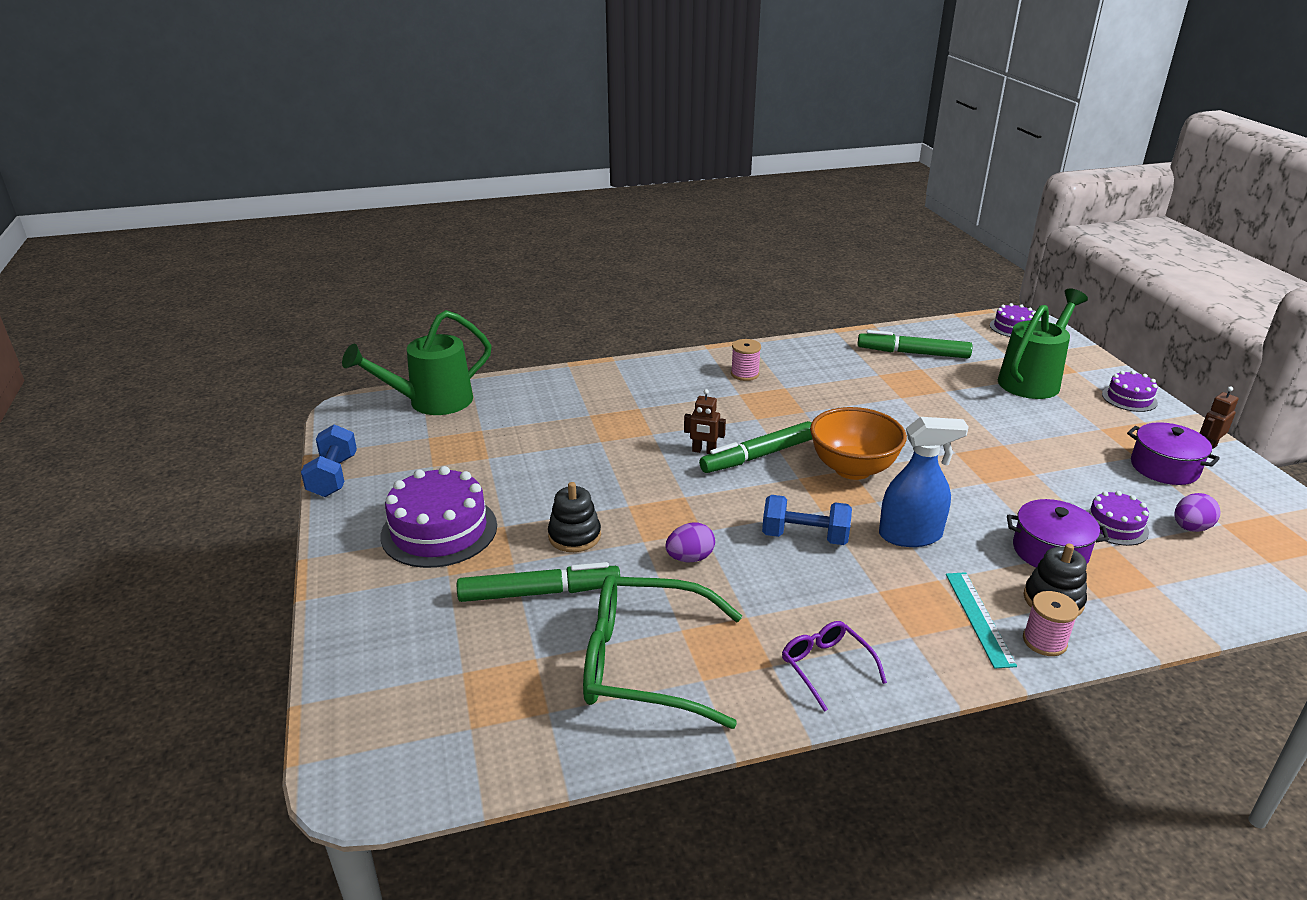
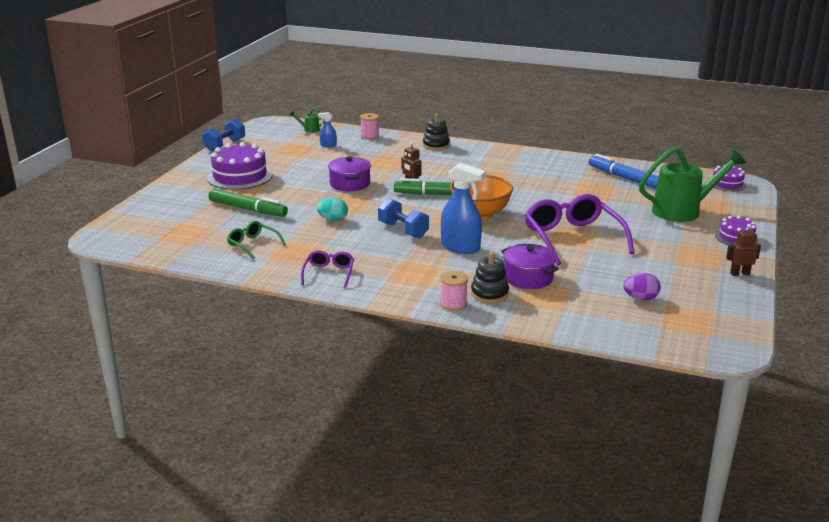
camera: 35 degrees right, 5 degrees down
(431, 402) = (309, 129): green watering can -> green watering can, size x0.40
(498, 422) = (328, 145): none -> blue spray bottle
(574, 536) = (294, 196): black stacking toy -> black stacking toy (436, 145)
(642, 663) = (252, 244): green glasses -> green glasses, size x0.50
(690, 558) = (333, 219): purple egg -> turquoise egg
(745, 374) = (495, 160): pink spool -> pink spool (370, 136)
(913, 353) = (624, 178): green marker -> blue marker
(979, 618) = (435, 285): turquoise ruler -> none
(996, 464) = (572, 237): none -> purple glasses
(1114, 525) = (591, 282): purple cake -> none
(1164, 468) = (684, 272): purple pot -> purple pot (350, 184)

